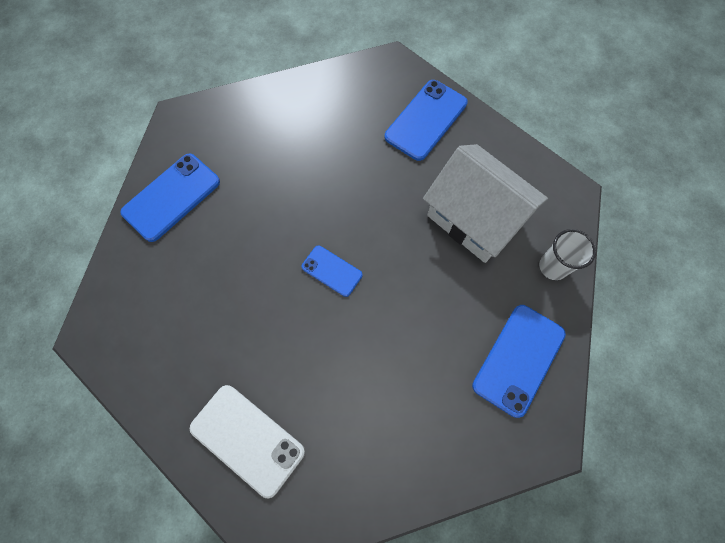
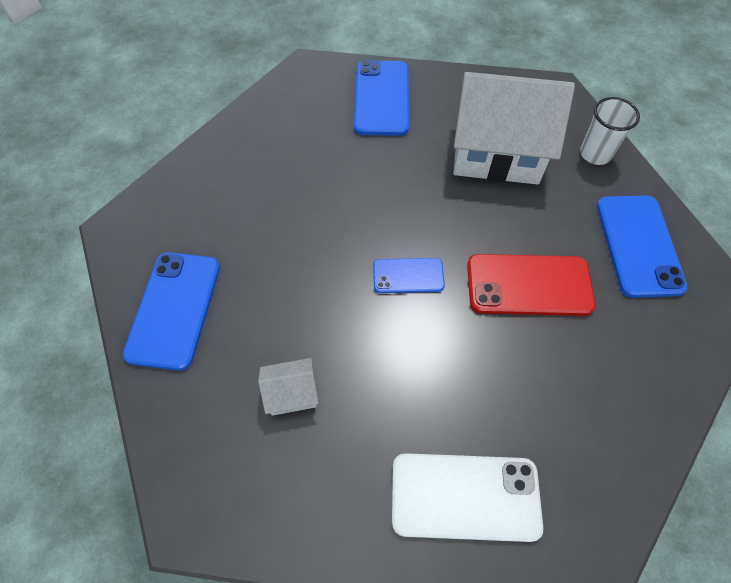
camera: 35 degrees left, 10 degrees down
(198, 300) = (292, 393): none -> white house
(409, 333) = (529, 285): none -> red phone

